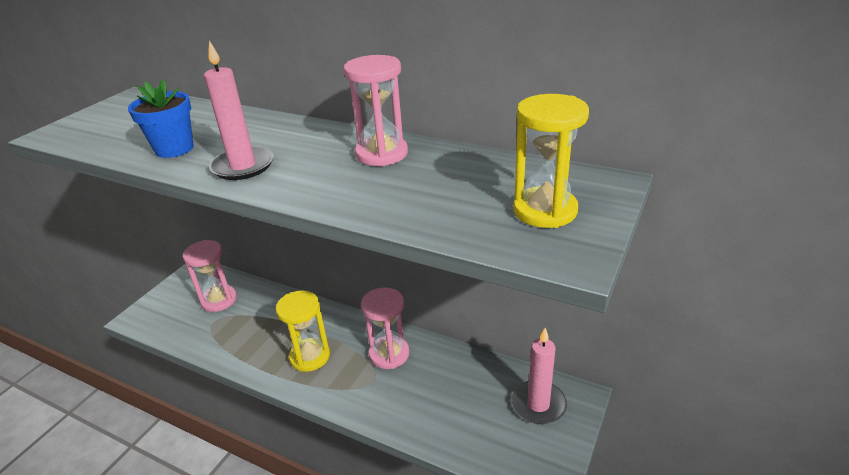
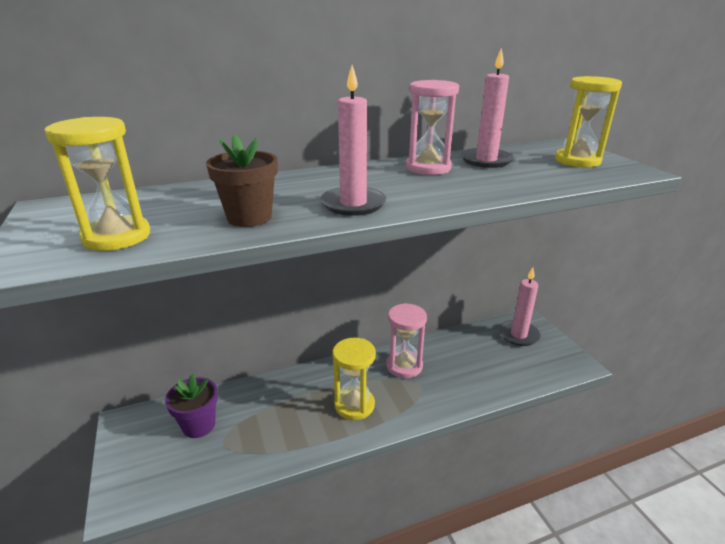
camera: 50 degrees left, 5 degrees down
(105, 134) = (117, 237): none -> yellow hourglass
(174, 149) = (249, 217): blue flower pot -> brown flower pot
(219, 300) = (199, 425): pink hourglass -> purple flower pot
(453, 167) = (486, 160): none -> pink candle

